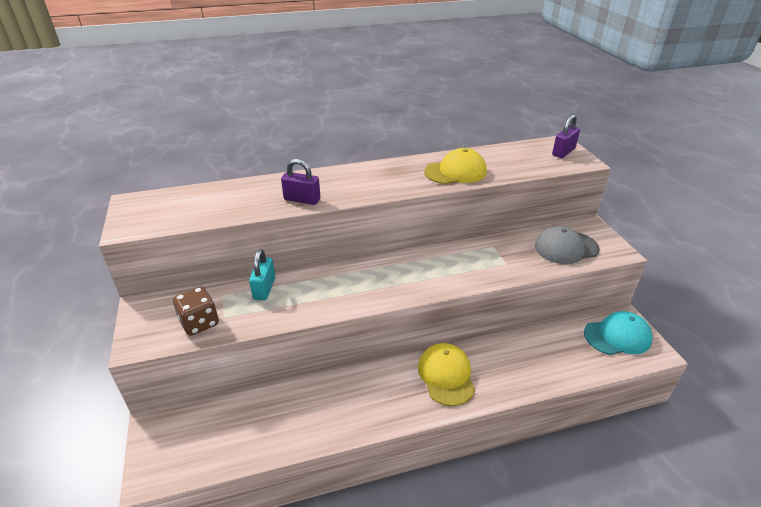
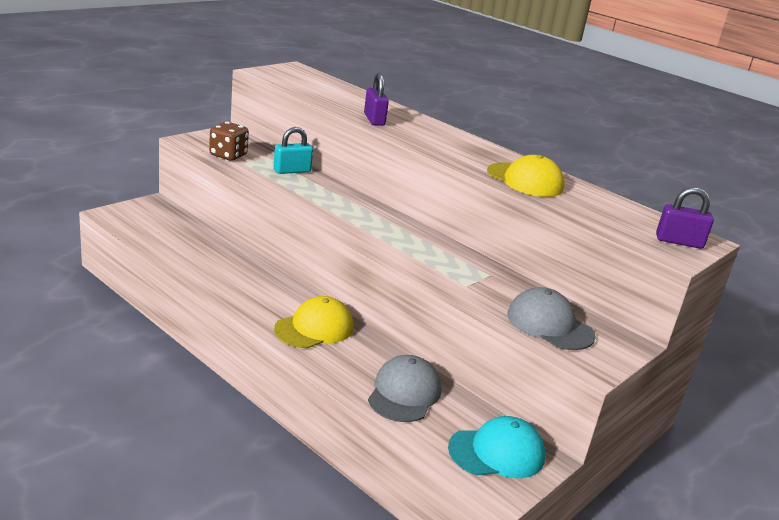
camera: 55 degrees right, 10 degrees down
(546, 355) = (404, 393): none -> grey cap
(617, 336) = (497, 452): turquoise cap -> turquoise cap turned 60 degrees counterclockwise

